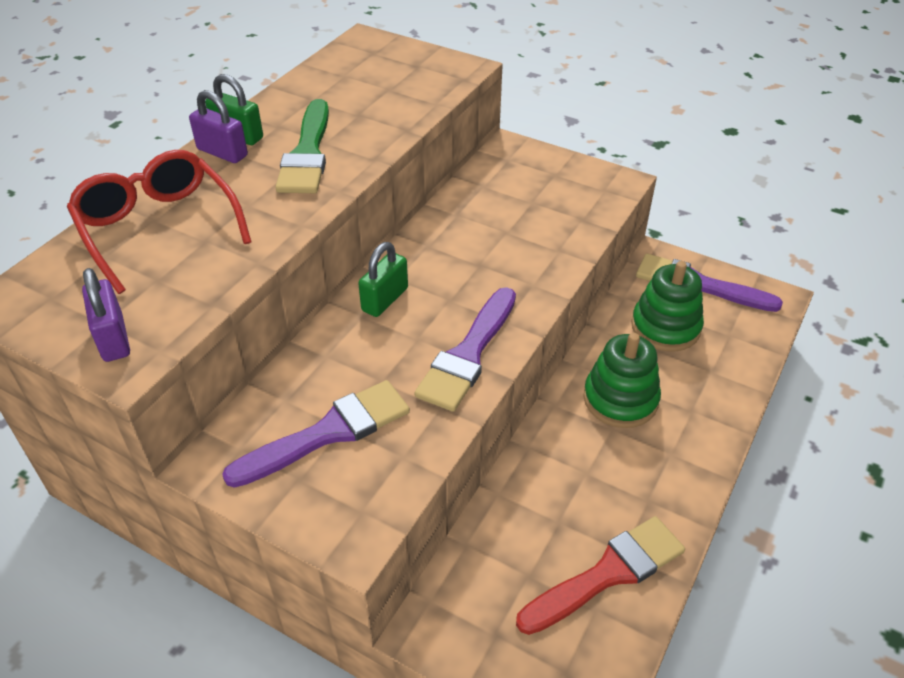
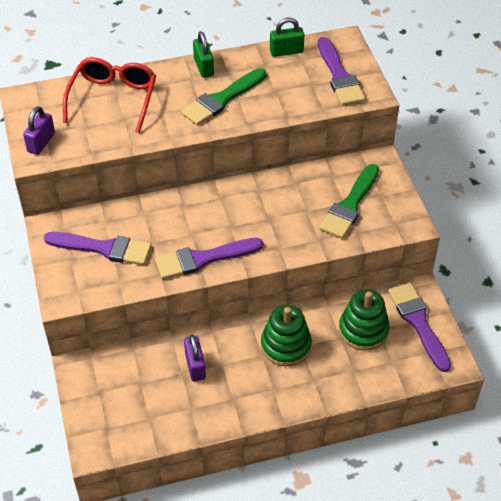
camera: 45 degrees right, 5 degrees up
(222, 152) = (185, 73): purple padlock -> purple padlock (195, 366)
(385, 299) = (202, 204): green padlock -> green padlock (286, 51)
(407, 69) = (339, 76): none -> purple brush
(540, 201) = (350, 205): none -> green brush
(607, 573) = (172, 410): red brush -> none

